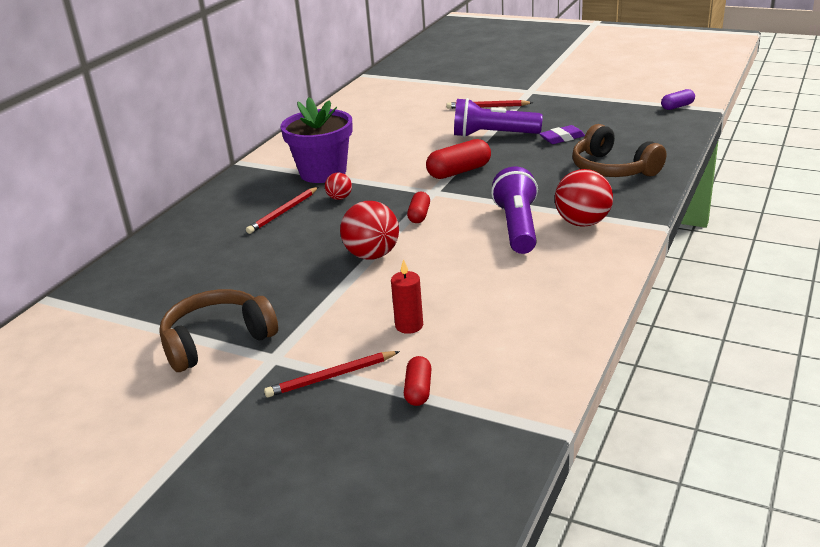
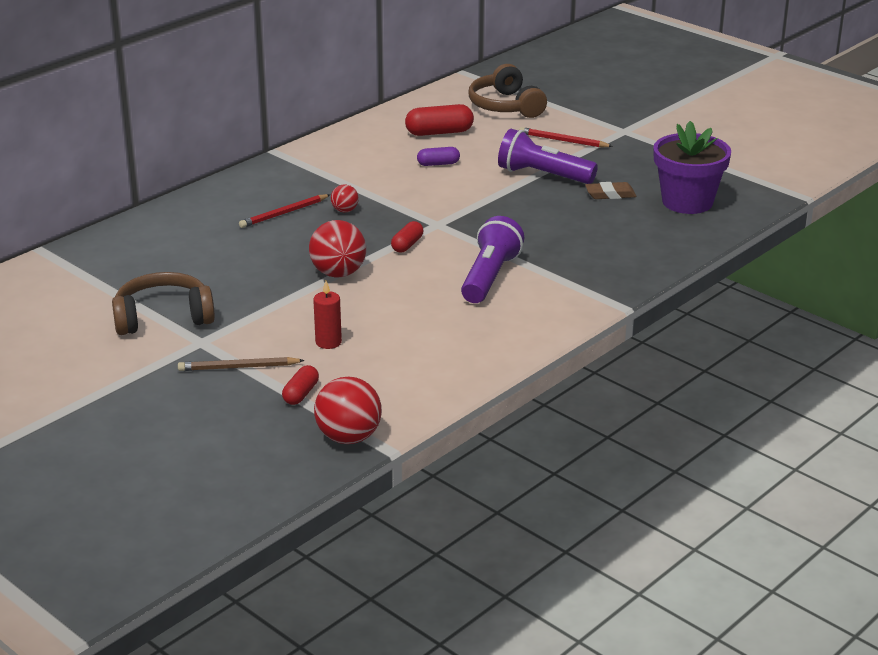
camera: 15 degrees right, 0 degrees up
(323, 172) = (346, 180): purple flower pot -> purple flower pot (687, 202)
(331, 377) = (238, 367): red pencil -> brown pencil
(459, 171) = (478, 208): red capsule -> red capsule (439, 132)
(562, 138) = (610, 194): purple eraser -> brown eraser
(582, 223) = (554, 287): red ball -> red ball (348, 437)
(612, 169) = (631, 239): brown headphones -> brown headphones (505, 106)
(677, 106) = (765, 184): purple capsule -> purple capsule (438, 164)

